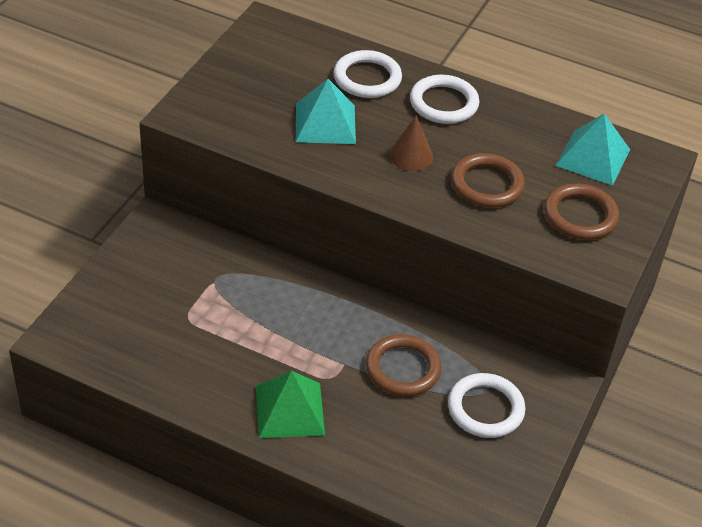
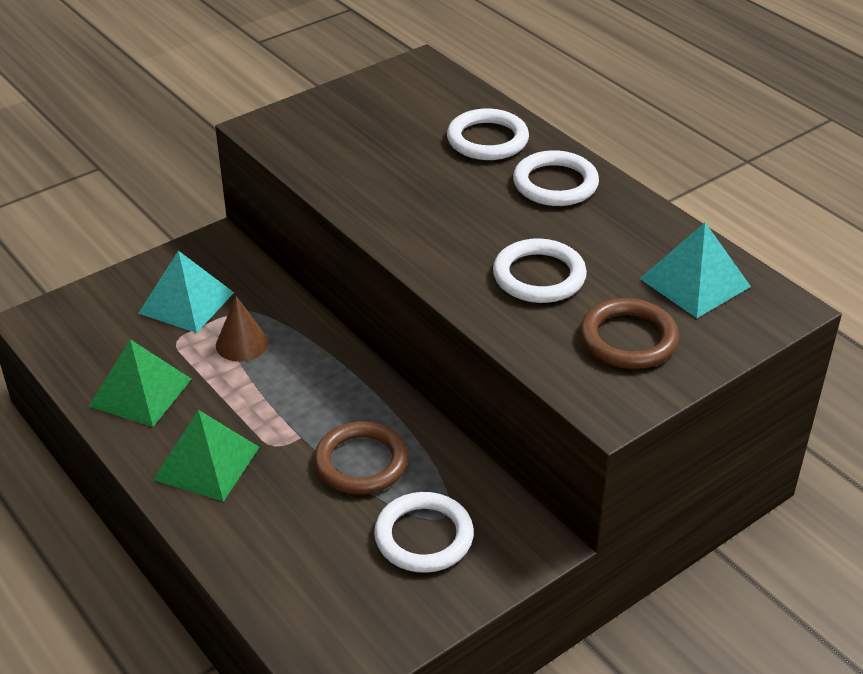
camera: 30 degrees right, 5 degrees down
(193, 371) = (140, 392): none -> green pyramid
(325, 123) = (404, 171): turquoise pyramid -> turquoise pyramid (186, 302)
(411, 156) = (474, 225): brown cone -> brown cone (242, 343)
(487, 184) = (539, 276): brown ring -> white ring

